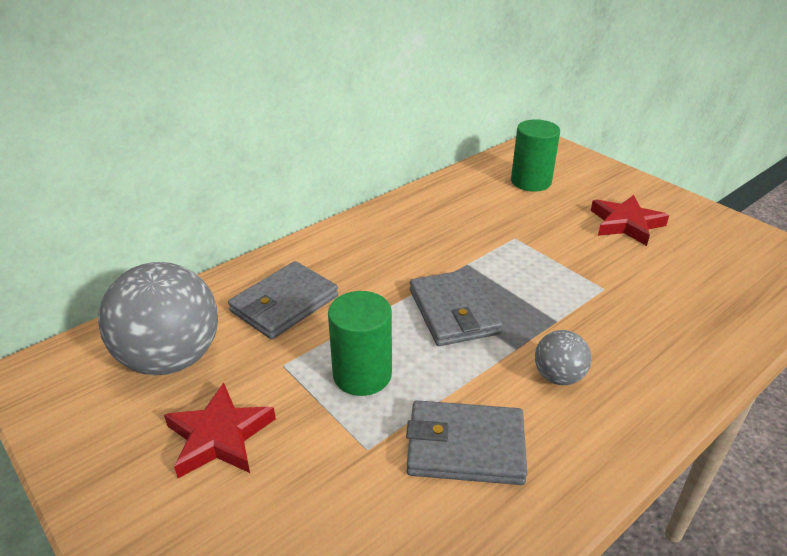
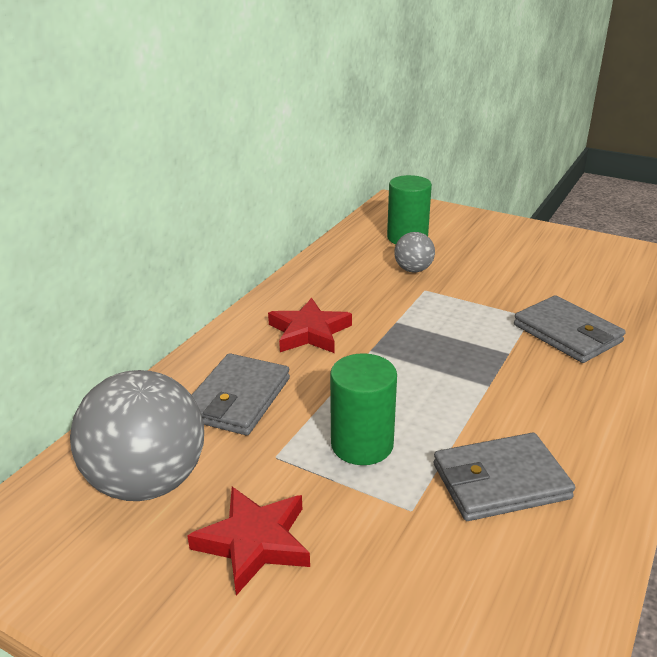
camera: 20 degrees left, 5 degrees down
(453, 312) = (411, 367): grey wallet -> grey wallet (567, 333)
(558, 376) = (541, 400): grey ball -> grey ball (413, 270)
(626, 224) = (514, 258): red star -> red star (309, 332)

